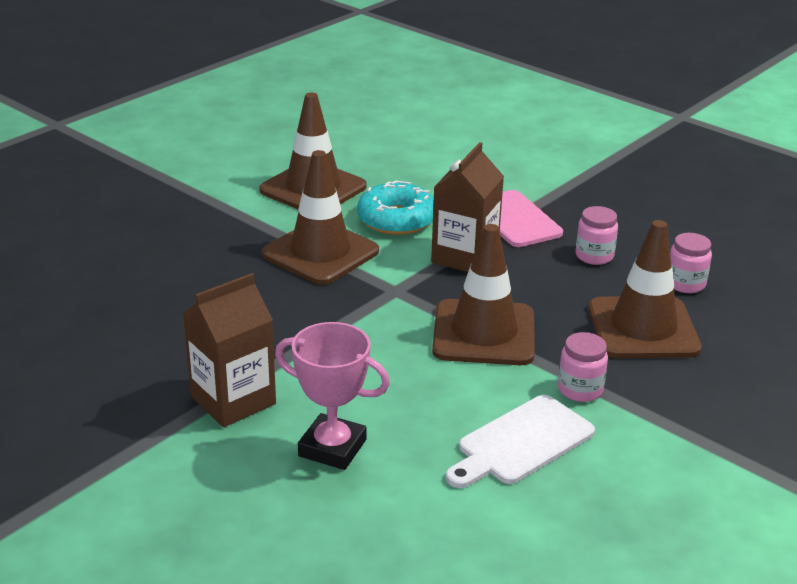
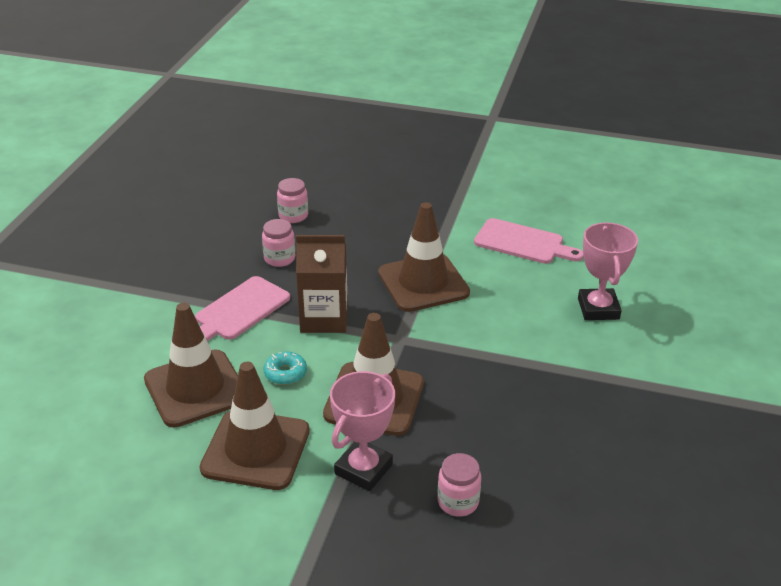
camera: 115 degrees left, 5 degrees up
(233, 400) = (598, 368): brown carton -> none
(242, 226) = (363, 469): none -> pink trophy
(396, 220) = (285, 373): turquoise donut -> turquoise donut, size x0.55
(521, 443) = (523, 243): white cutting board -> pink cutting board
(580, 389) = (452, 233): pink jar -> pink jar (458, 502)
(643, 328) = (364, 223): brown traffic cone -> brown traffic cone (195, 388)

